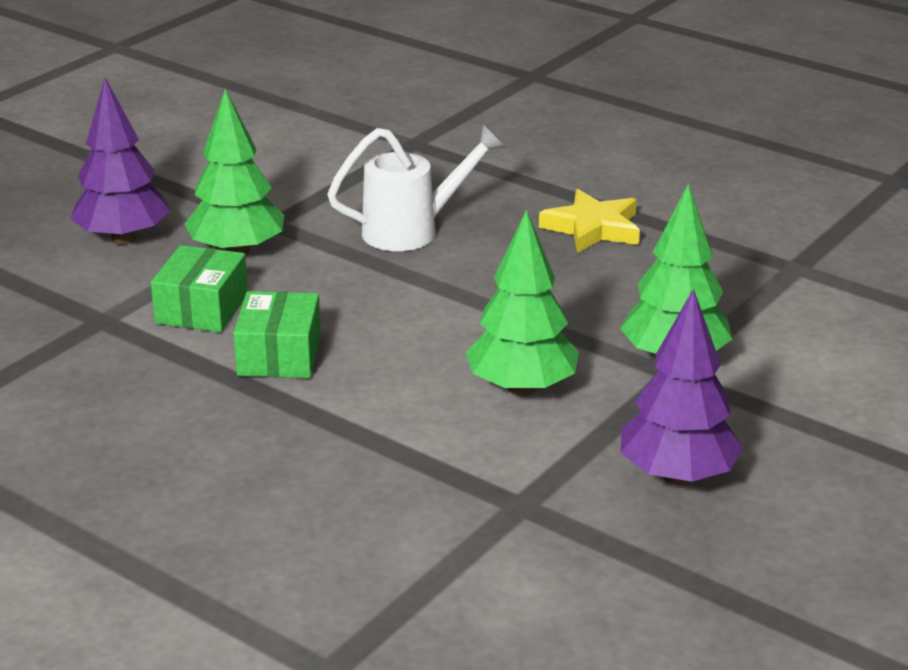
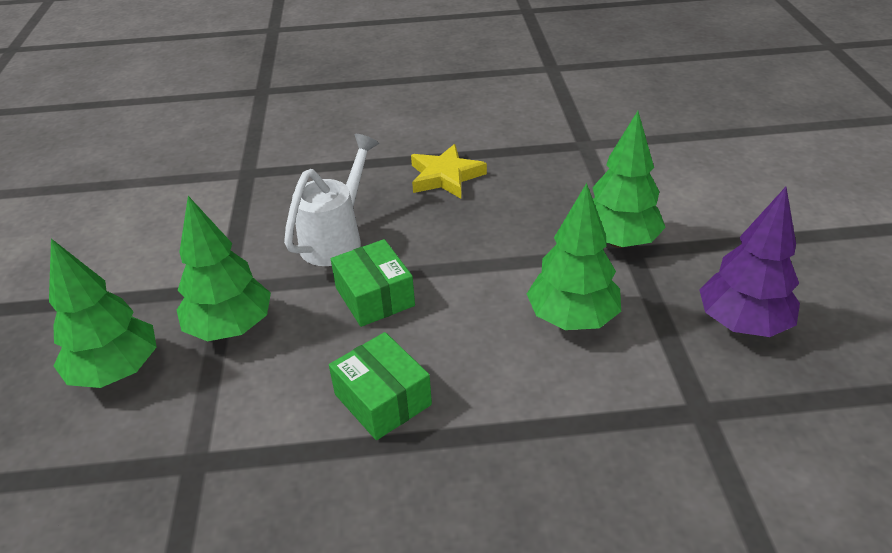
camera: 40 degrees left, 10 degrees up
(123, 239) = (116, 371): purple tree -> green tree
(202, 309) = (268, 396): green box -> green box (374, 297)

